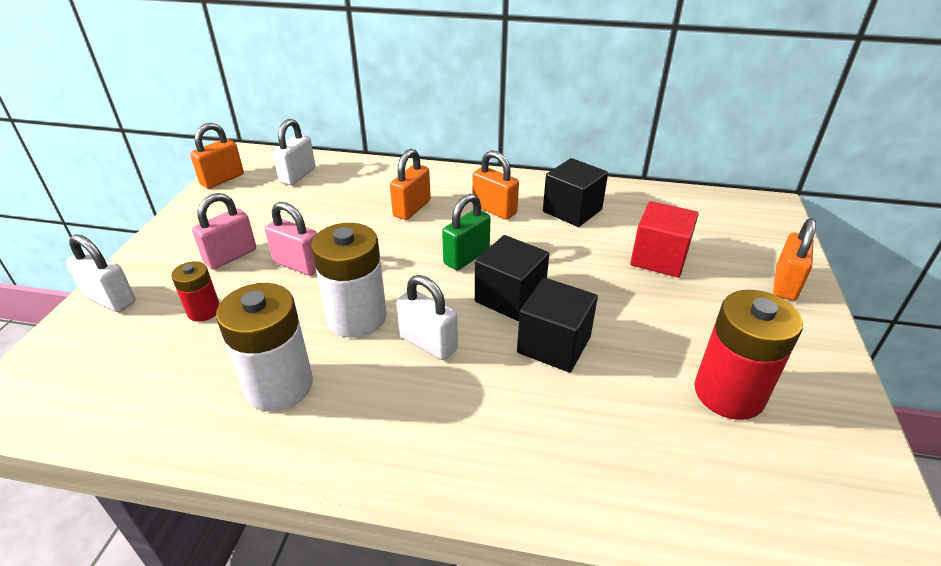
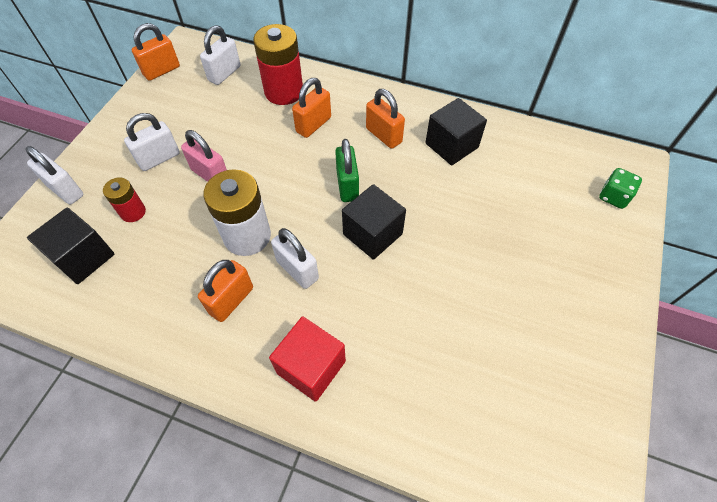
camera: 10 degrees right, 20 degrees up
(230, 256) = (159, 158): pink padlock -> white padlock
(279, 385) = (179, 292): white battery -> none
(466, 257) = (347, 186): green padlock -> green padlock turned 60 degrees counterclockwise
(554, 345) = (395, 287): black cube -> black cube (83, 257)
(659, 258) = (511, 210): red cube -> red cube (311, 367)
(729, 393) = (520, 356): red battery -> red battery (284, 92)
(762, 235) = (613, 197): none -> green dice
(785, 284) = (612, 255): orange padlock -> orange padlock (231, 300)

